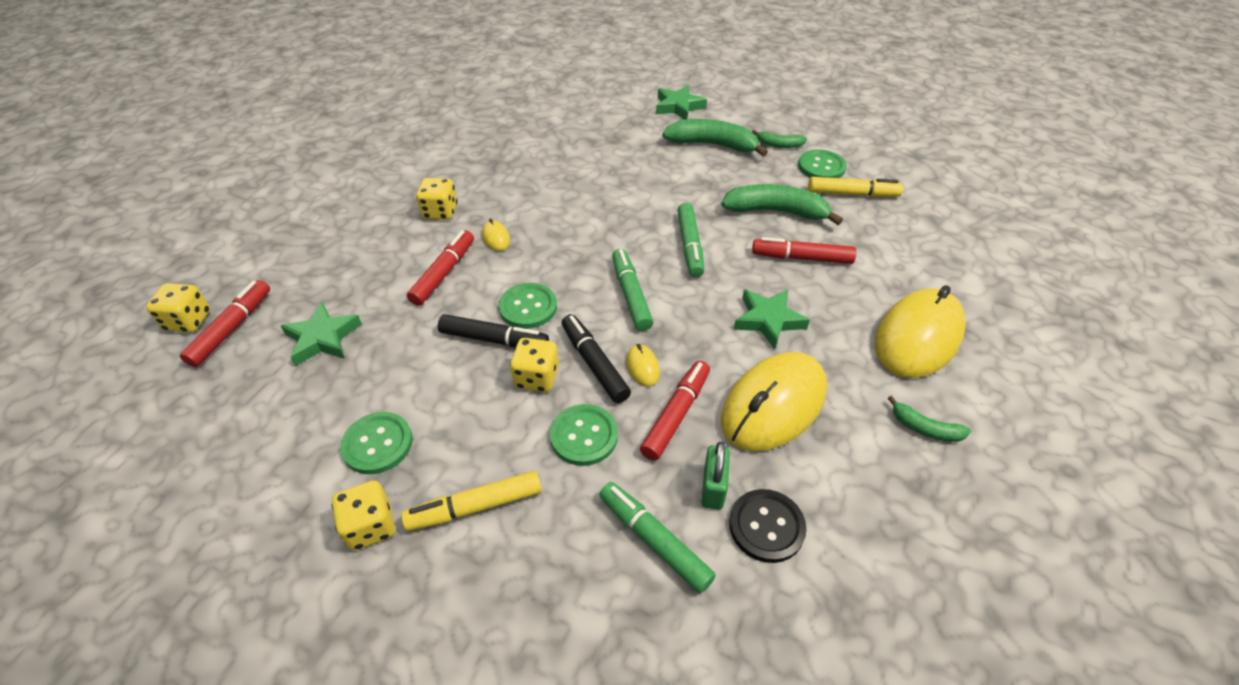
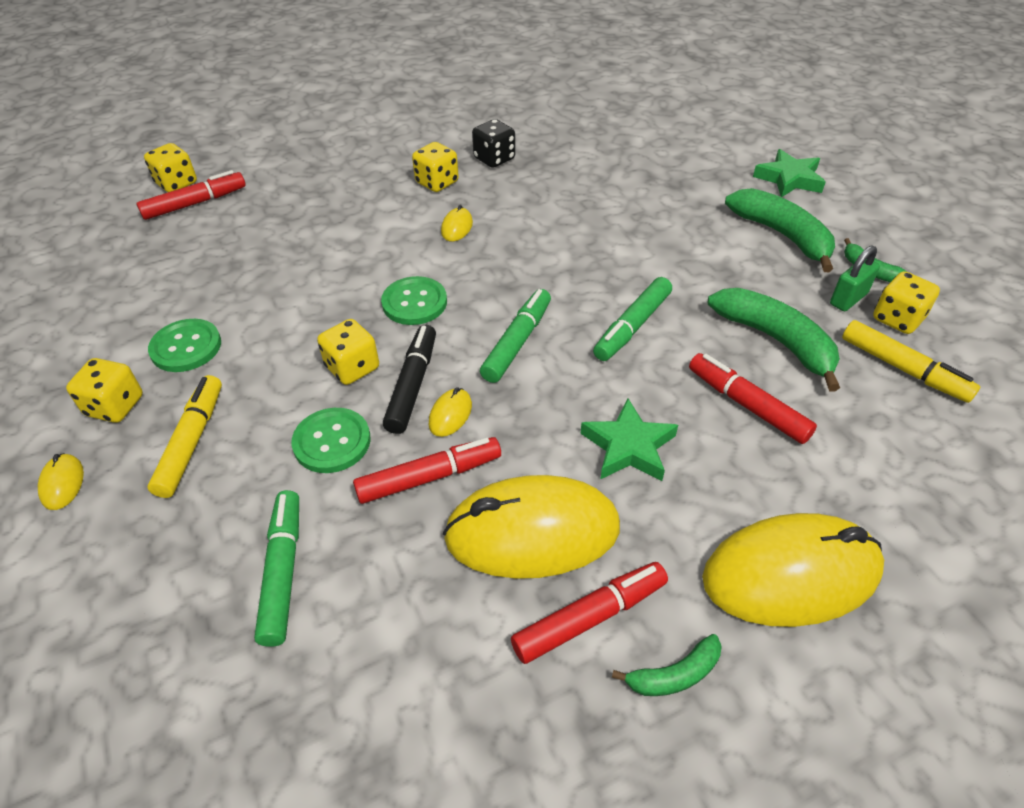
camera: 40 degrees right, 0 degrees up
(322, 338) = (241, 243): green star -> none
(400, 613) = (62, 483): none -> yellow mouse
(444, 273) = (381, 237): red marker -> red marker (590, 617)
(465, 175) = (494, 159): none -> black dice
(475, 506) = (192, 441): yellow marker -> yellow marker turned 75 degrees clockwise
(494, 340) = (356, 315): black marker -> none
(713, 487) = (384, 566): green padlock -> green padlock (848, 299)
(766, 526) = (388, 638): black button -> none
(821, 167) = (897, 319): green button -> yellow dice
(925, 428) = (674, 675): green banana -> green banana turned 90 degrees counterclockwise

